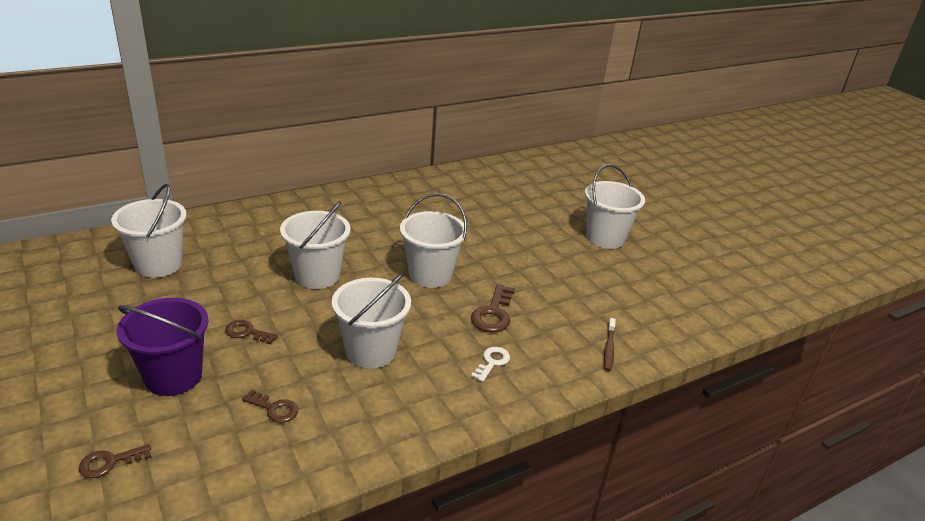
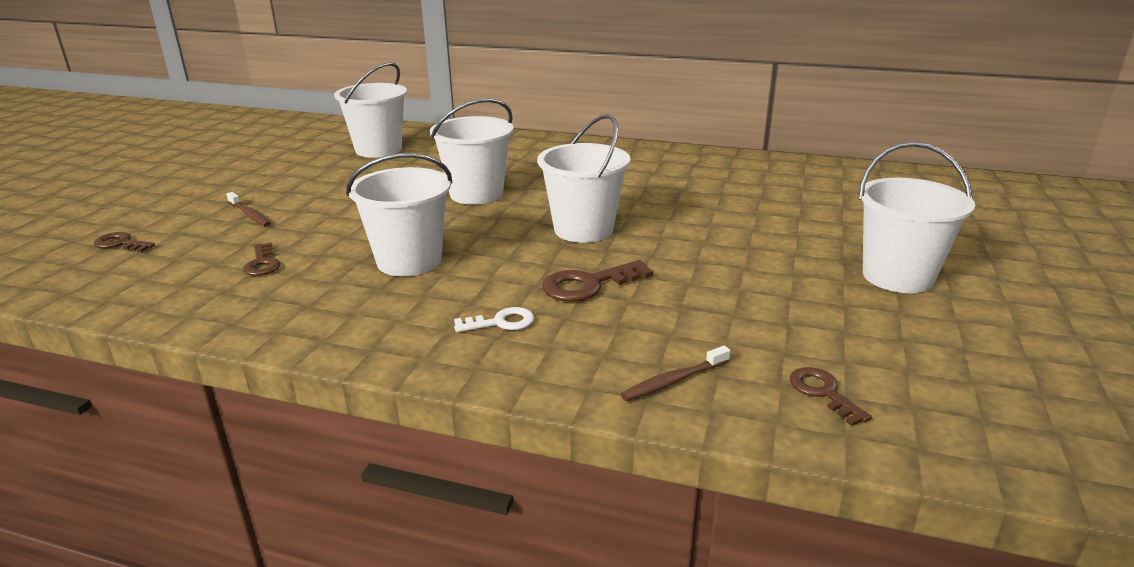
camera: 50 degrees right, 5 degrees down
(173, 376) = (250, 215): purple bucket -> brown toothbrush
(247, 332) = (348, 209): brown key -> brown key (823, 393)

